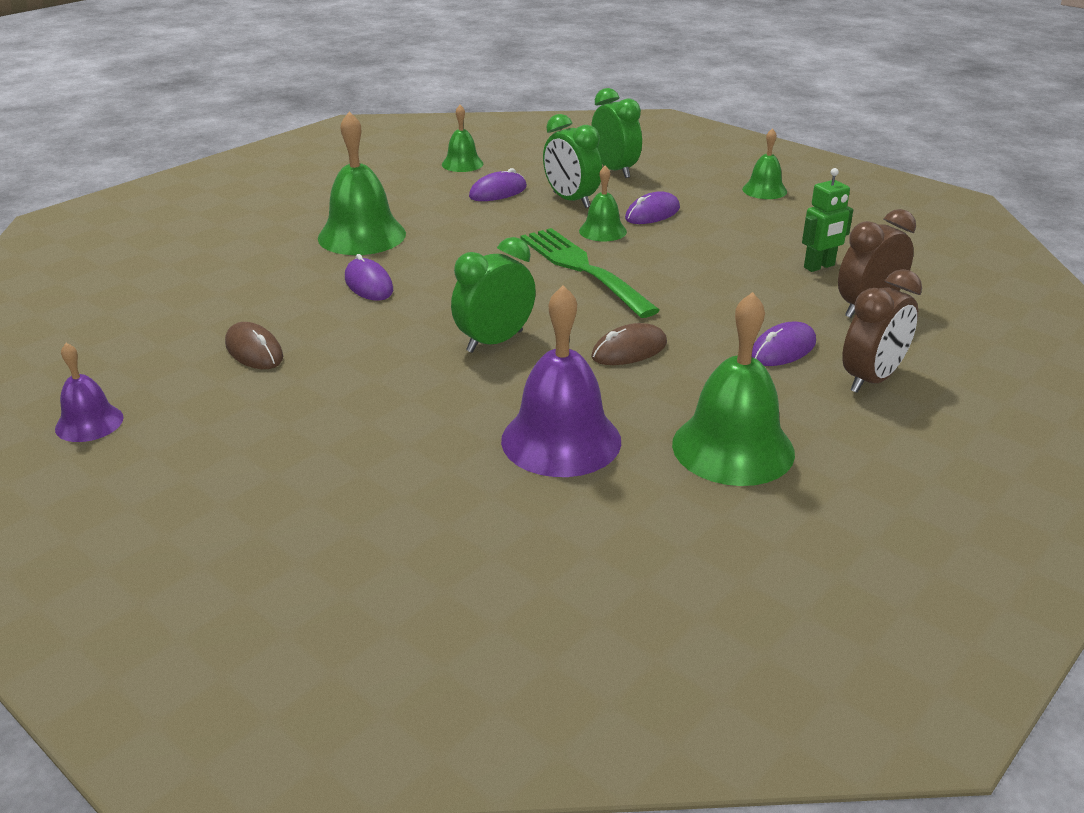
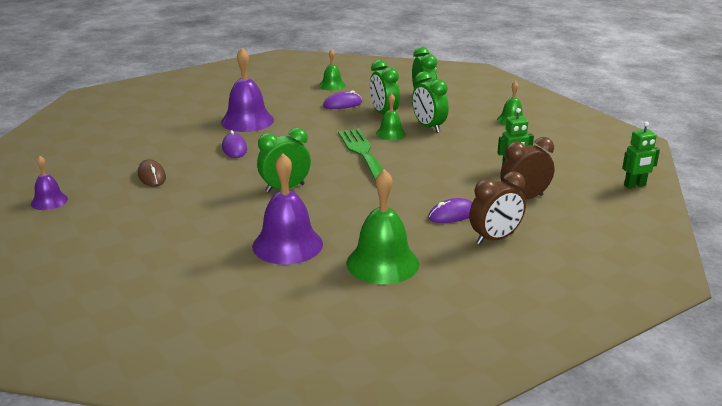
camera: 15 degrees right, 5 degrees down
(362, 235) = (247, 121): green bell -> purple bell
(629, 350) = (359, 203): brown mouse -> none
(652, 213) = (428, 127): purple mouse -> green clock
(1003, 268) = (635, 185): none -> green robot

